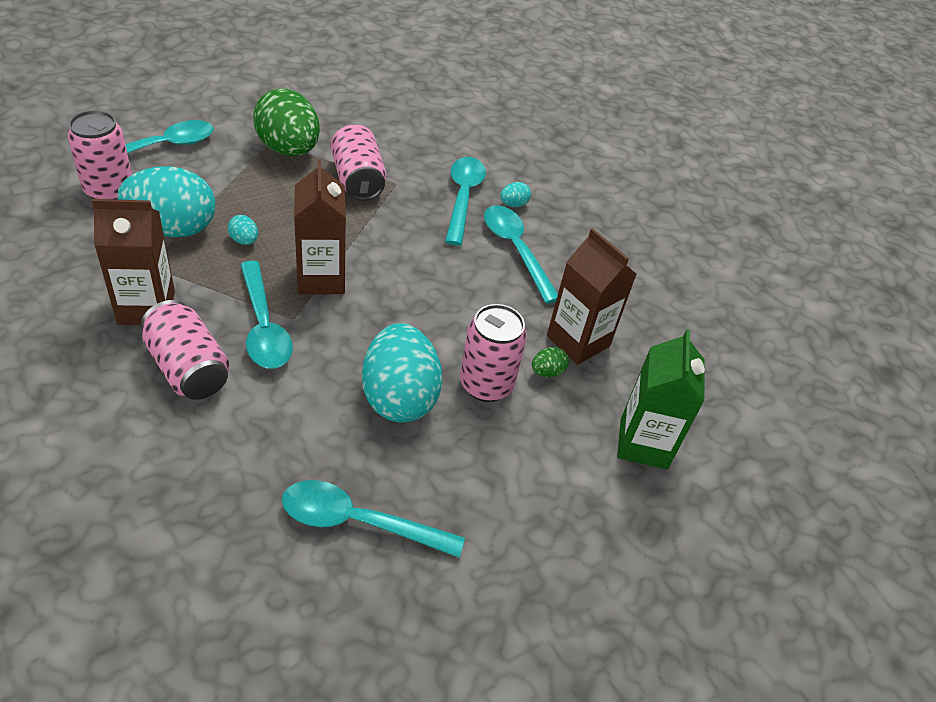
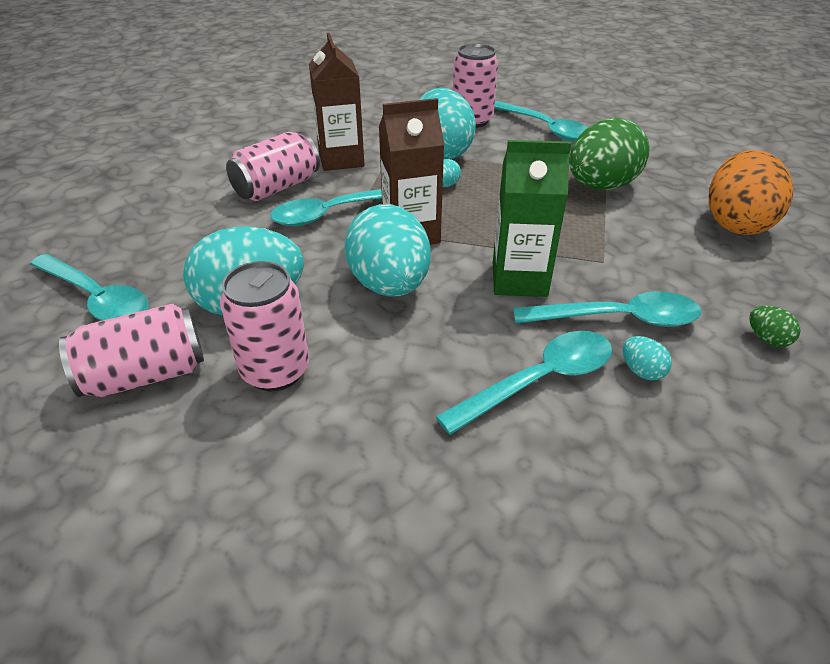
camera: 90 degrees right, 5 degrees down
(358, 179) = (586, 234): pink can -> pink can (146, 375)
(359, 522) = (97, 298): turquoise spoon -> turquoise spoon turned 120 degrees clockwise
(369, 106) = (736, 223): none -> orange egg
(394, 304) = (389, 285): none -> turquoise egg
(547, 372) = (304, 430): green egg -> green egg (767, 339)
(578, 341) = (372, 464): brown carton -> none
(643, 443) = (170, 559): green carton -> green carton (519, 279)

